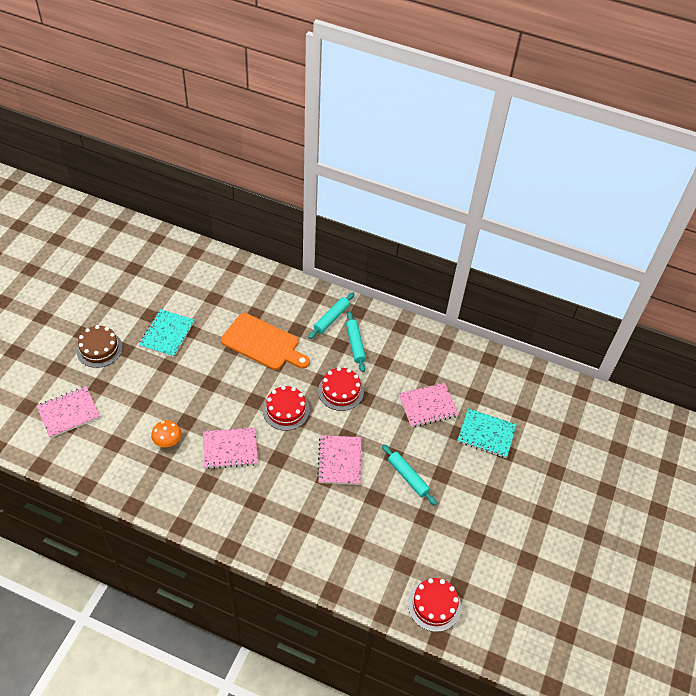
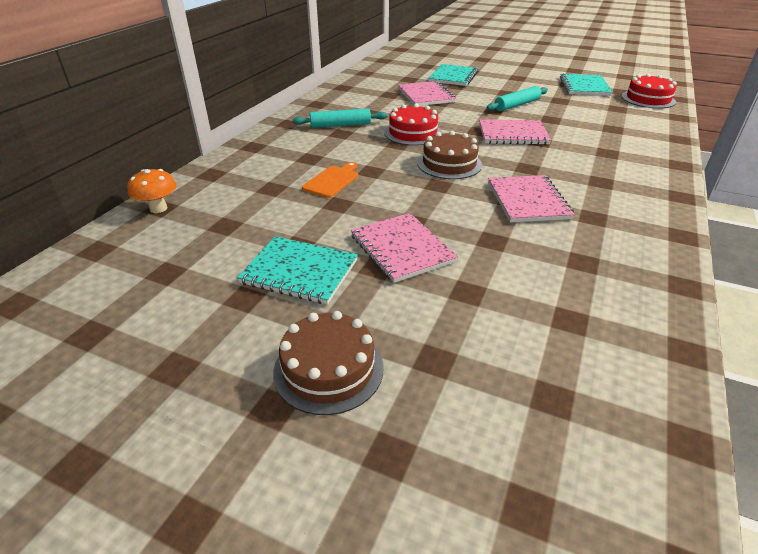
camera: 85 degrees left, 15 degrees down
(68, 413) = (521, 405): pink notebook -> pink notebook (401, 249)
(168, 442) = (539, 256): orange mushroom -> orange mushroom (158, 208)
(263, 343) = (332, 181): orange cutting board -> orange cutting board, size x0.52
(286, 410) = (449, 164): red cake -> brown cake
(331, 318) = (295, 137): turquoise rolling pin -> none
(468, 553) = (584, 86): none -> turquoise notebook

